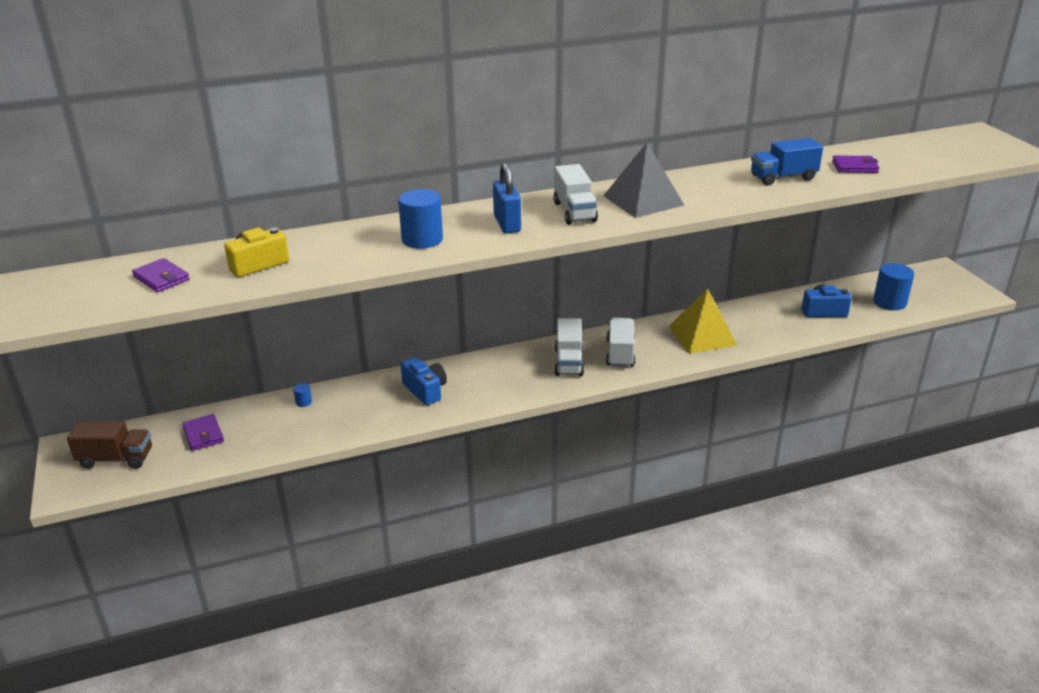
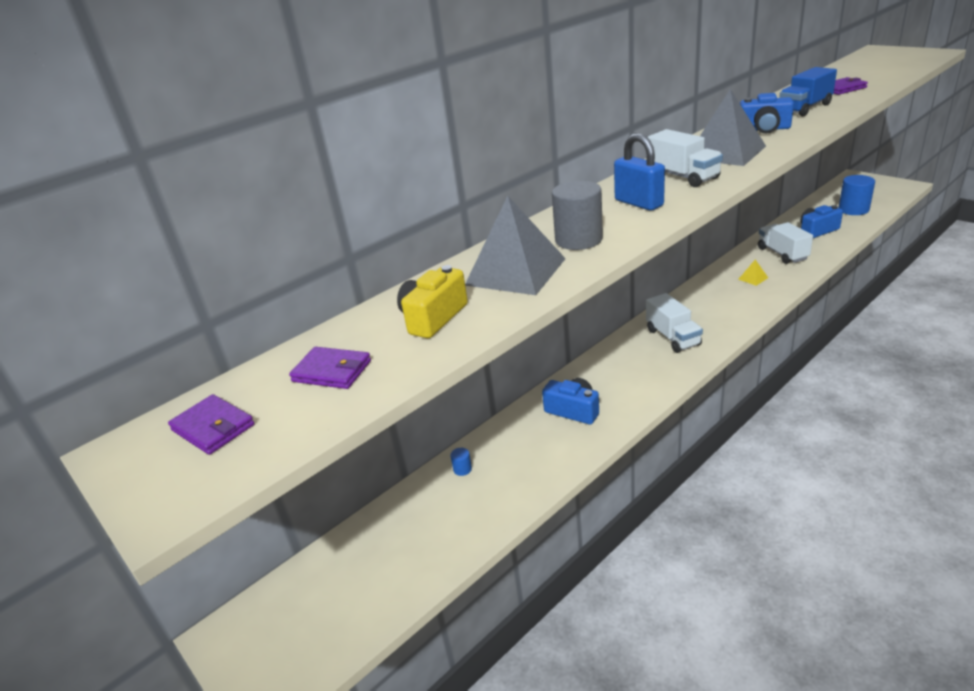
camera: 20 degrees left, 0 degrees up
(116, 459) = (302, 625): brown truck -> none
(203, 435) = (384, 550): purple wallet -> purple wallet (213, 428)
(348, 249) = (515, 271): none -> grey pyramid
(422, 239) = (578, 240): blue cylinder -> grey cylinder
(620, 353) = (707, 315): white truck -> white truck (782, 254)
(702, 335) = (753, 278): yellow pyramid -> yellow pyramid, size x0.42
(712, 188) = (764, 129): none -> blue camera

